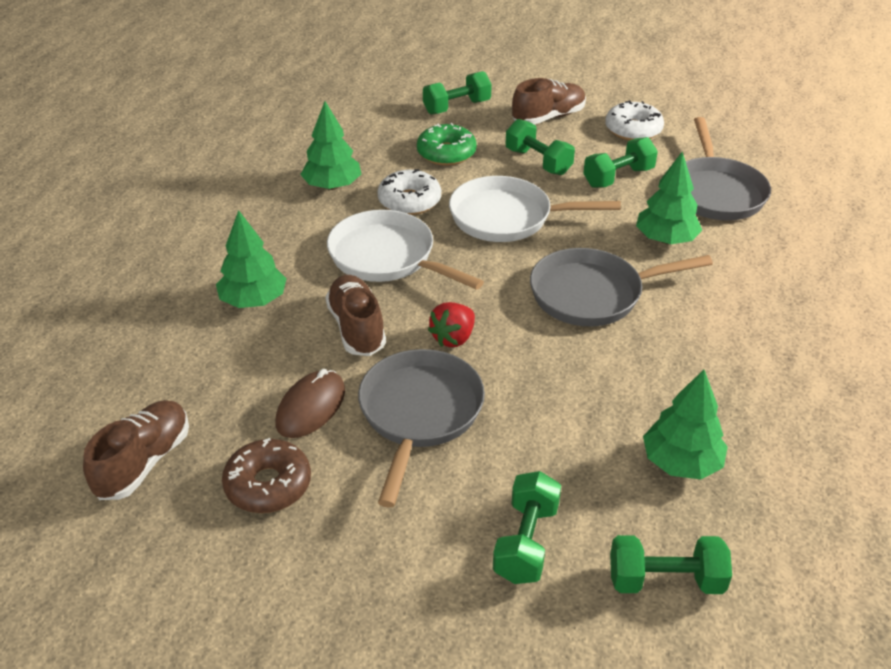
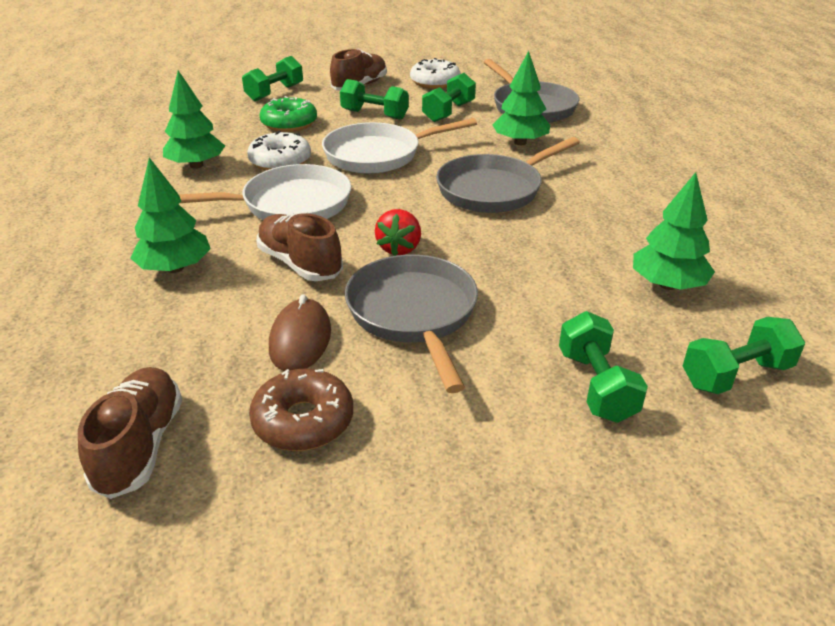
camera: 25 degrees left, 5 degrees down
(387, 257) = (290, 205): white pan -> white pan turned 150 degrees clockwise

